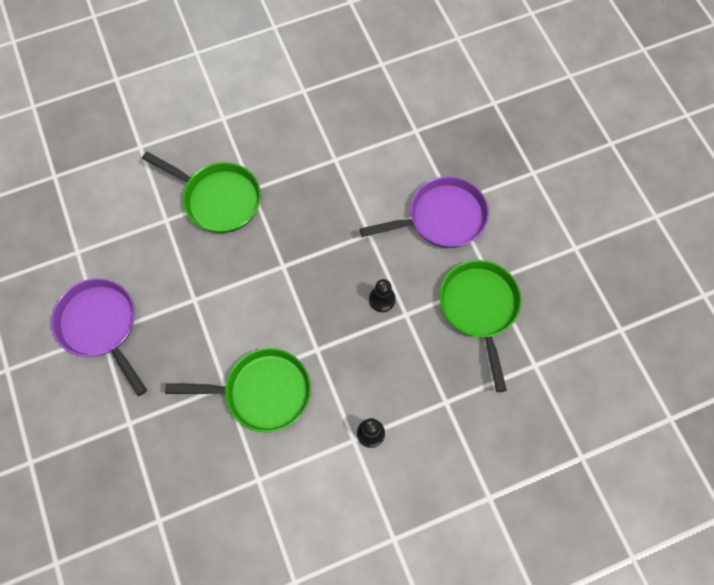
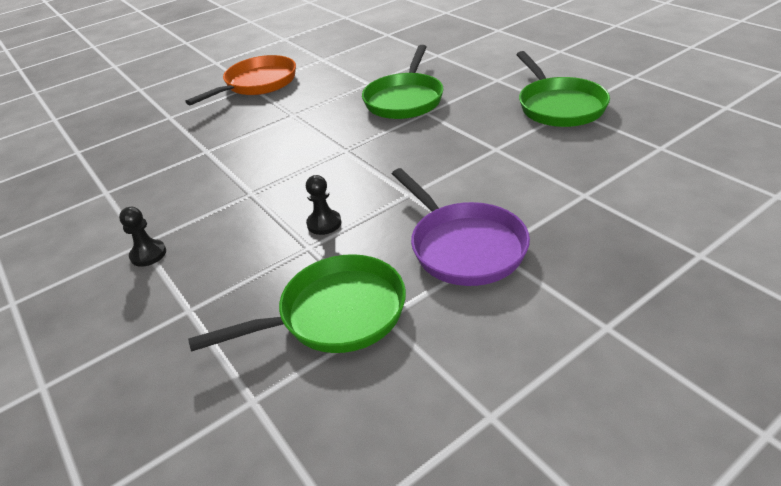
camera: 80 degrees right, 30 degrees down
(101, 326) = (257, 84): purple pan -> orange pan
(262, 392) = (199, 172): green pan -> green pan (559, 106)

